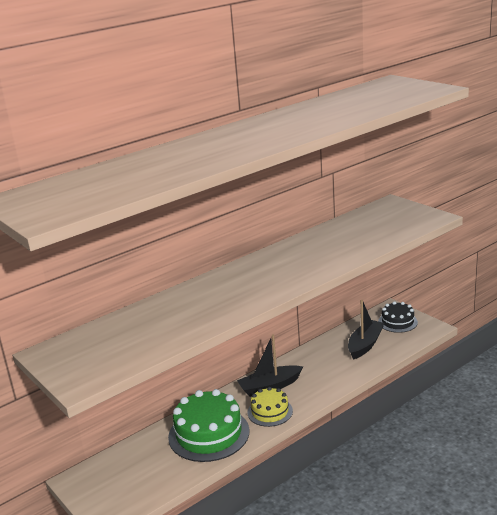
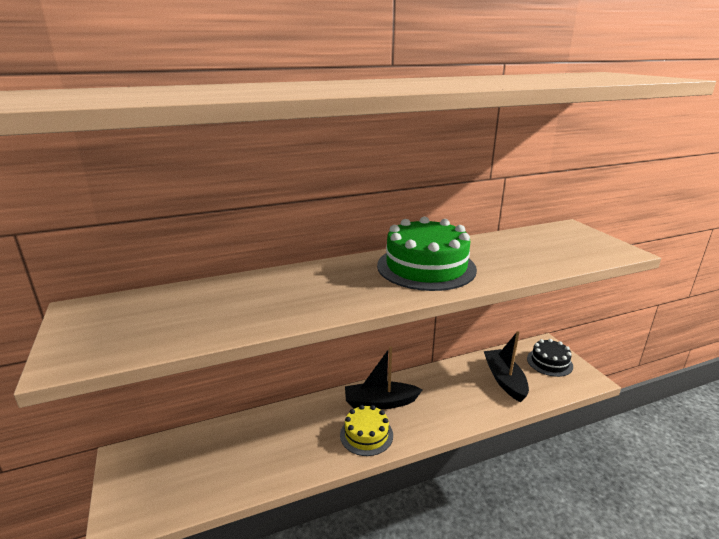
camera: 15 degrees right, 0 degrees up
(209, 434) = (288, 443): green cake -> green cake (426, 267)
(365, 344) = (504, 380): black boat -> black boat turned 60 degrees counterclockwise

